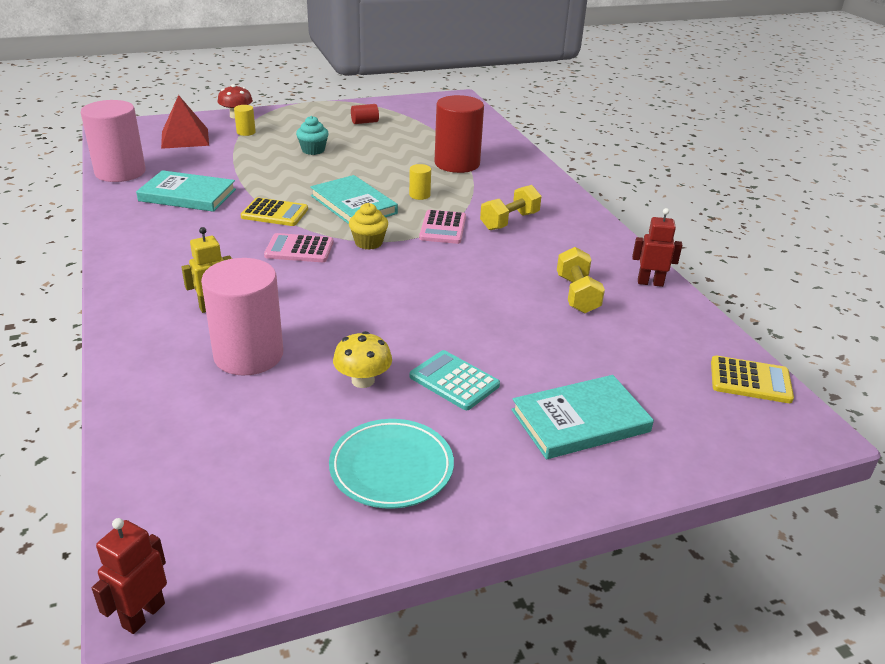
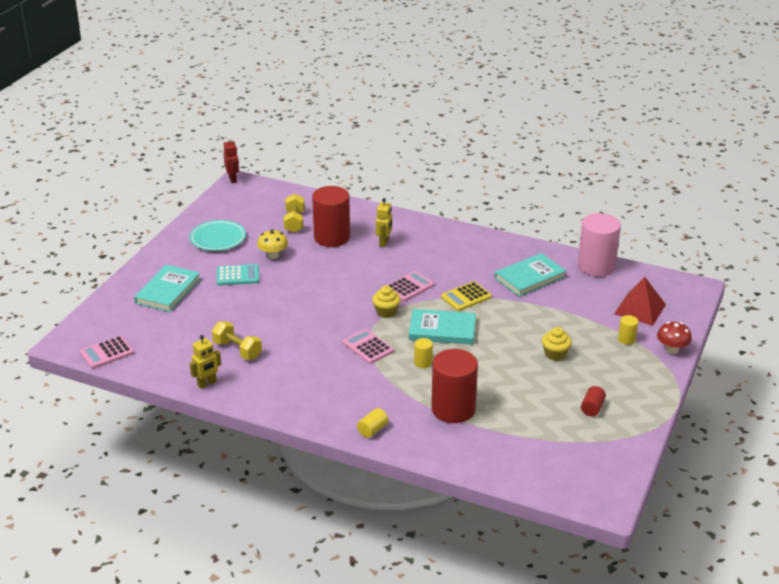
camera: 135 degrees right, 0 degrees up
(248, 355) = (332, 237): pink cylinder -> red cylinder
(313, 150) = (555, 354): turquoise cupcake -> yellow cupcake
(509, 221) = (340, 378): yellow dumbbell -> yellow dumbbell (294, 222)
(541, 183) = (372, 430): none -> yellow cylinder
(650, 282) = (207, 384): red robot -> yellow robot
(750, 380) = (107, 353): yellow calculator -> pink calculator

